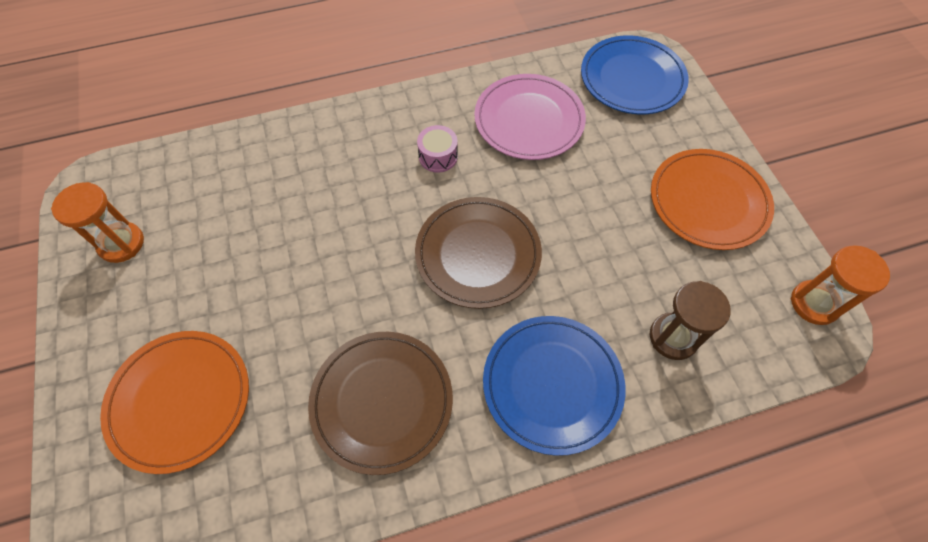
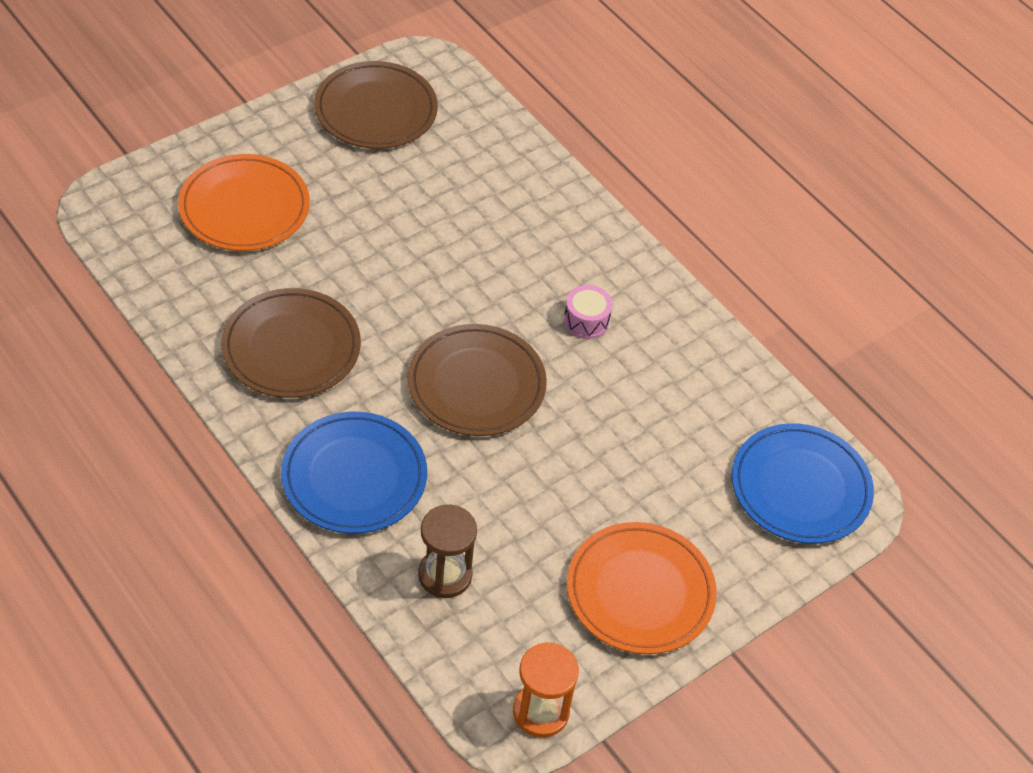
camera: 65 degrees right, 10 degrees down
(121, 243) = (376, 110): orange hourglass -> brown plate
(529, 120) = (679, 393): pink plate -> none

